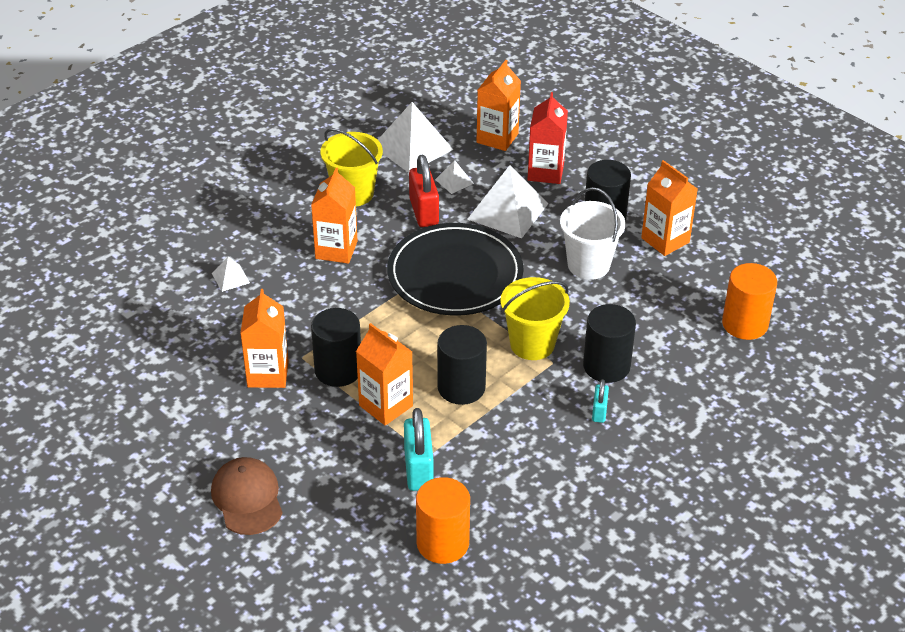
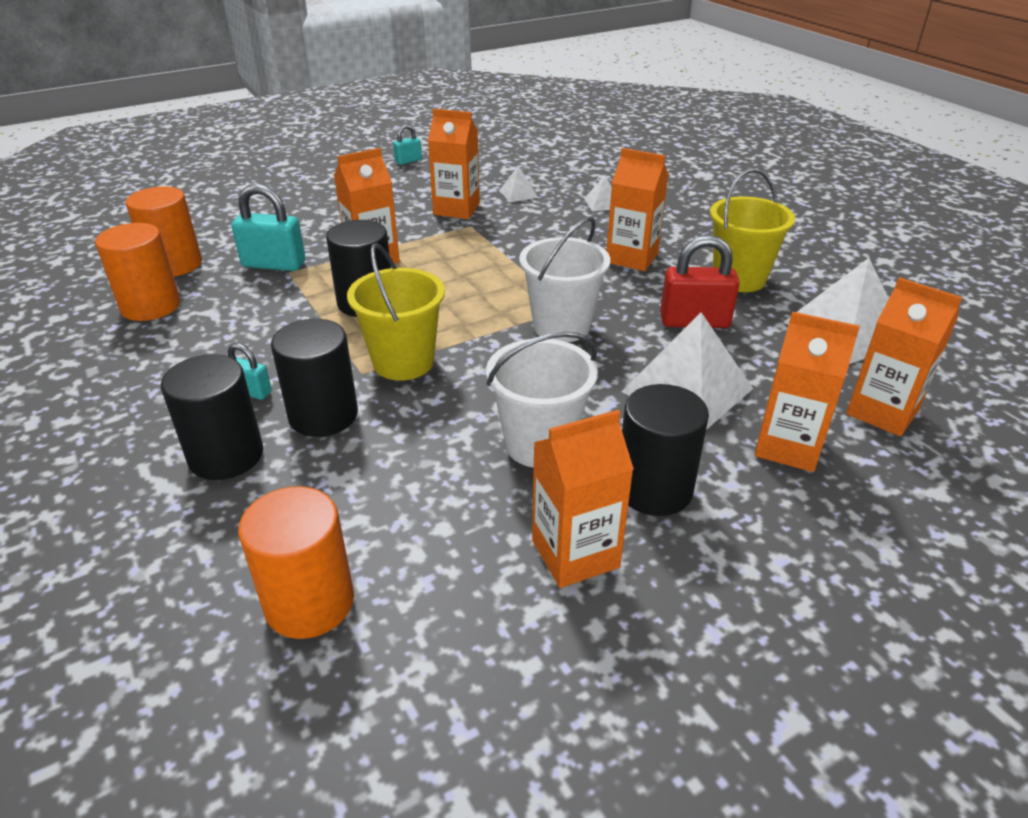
camera: 105 degrees right, 5 degrees down
(146, 443) = (408, 161): none -> turquoise padlock
(247, 498) = (315, 191): brown cap -> none
(338, 370) = (440, 240): black cylinder -> black cylinder (226, 455)
(454, 181) = (763, 354): white pyramid -> white pyramid (518, 194)
(455, 274) = (561, 326): black plate -> white bucket
(517, 524) = (151, 306): none -> orange cylinder
(545, 172) = (788, 446): red carton -> orange carton

